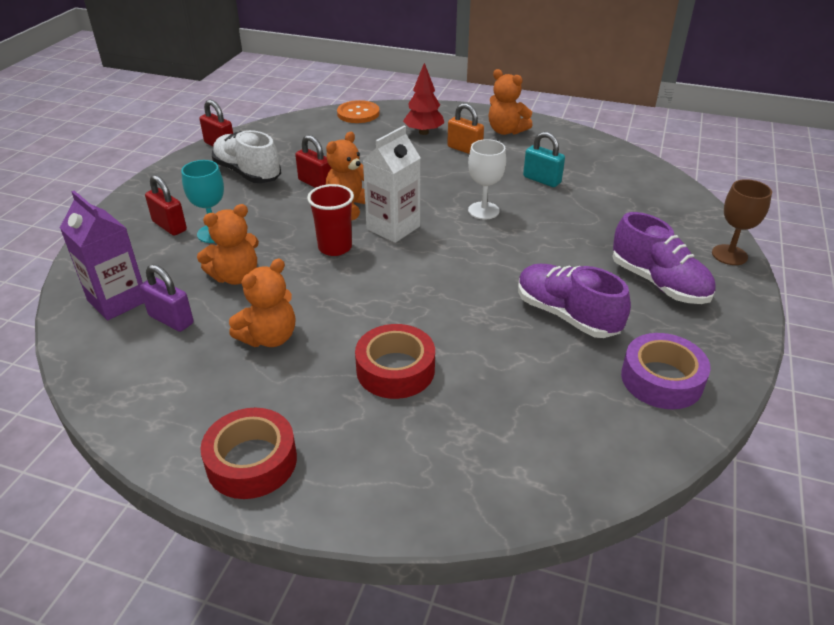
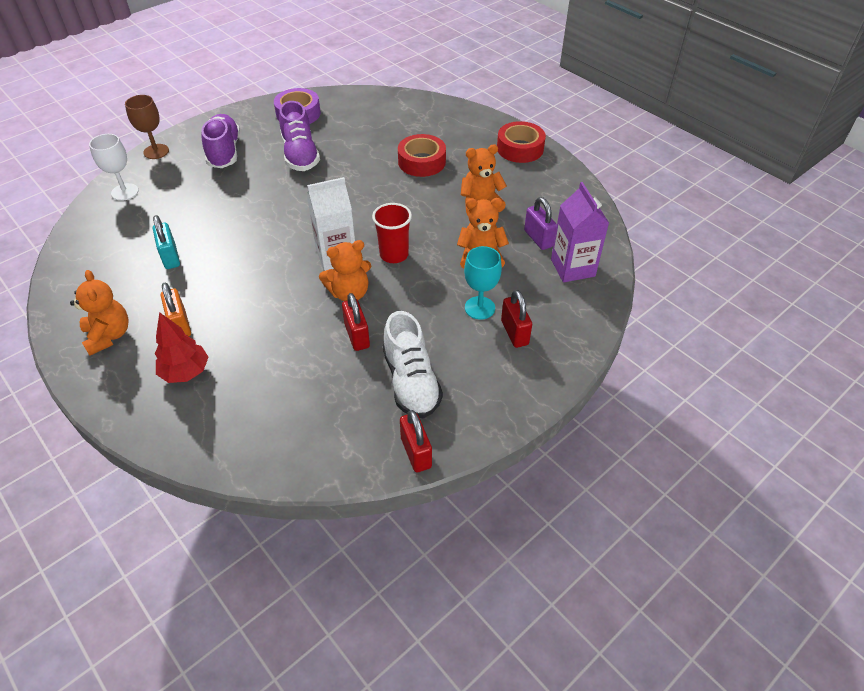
camera: 150 degrees left, 10 degrees up
(358, 113) = (214, 449): orange button -> none
(483, 211) = (254, 245): white goblet -> white goblet (125, 192)

